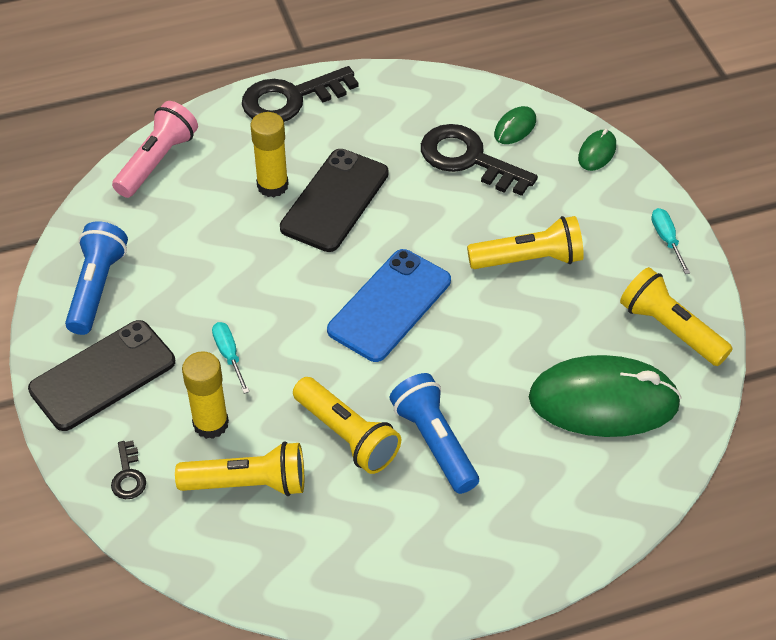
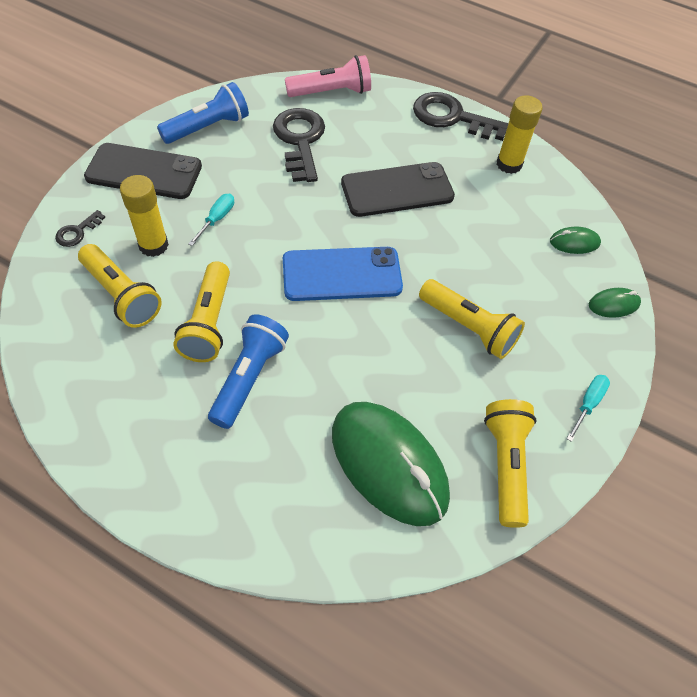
camera: 45 degrees right, 5 degrees up
(272, 185) = (374, 153): yellow glue stick -> yellow glue stick (509, 164)
(468, 159) = (515, 235): black key -> black key (300, 141)

